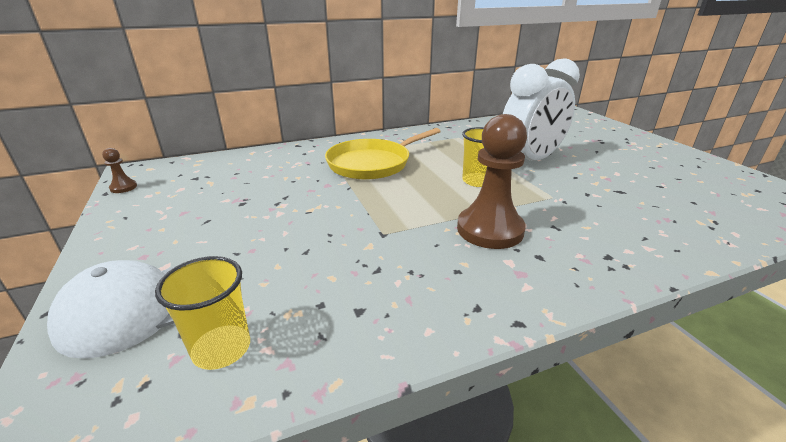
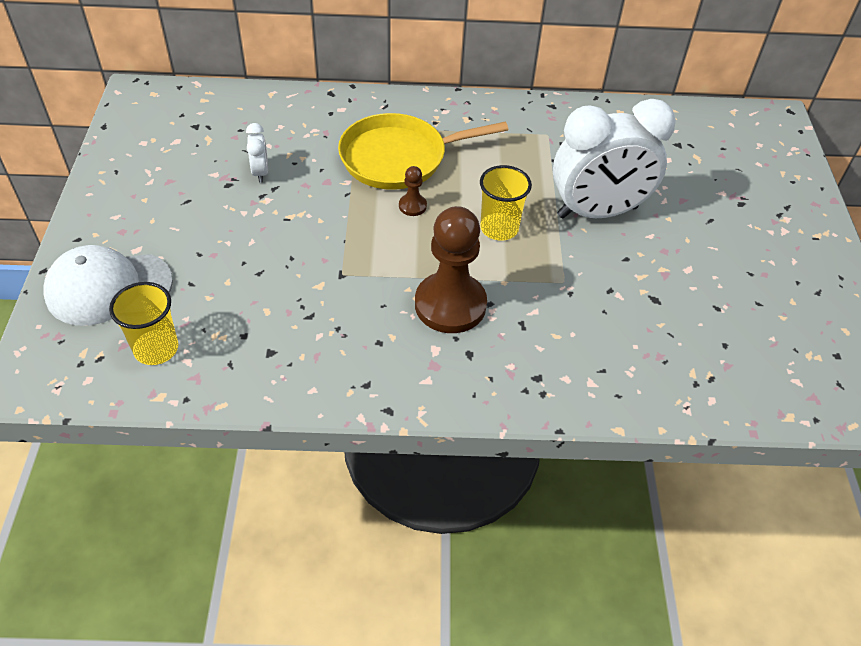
camera: 20 degrees right, 20 degrees up
(123, 187) = (122, 121): brown pawn -> brown pawn (412, 206)
(267, 191) = (260, 172): none -> white clock

